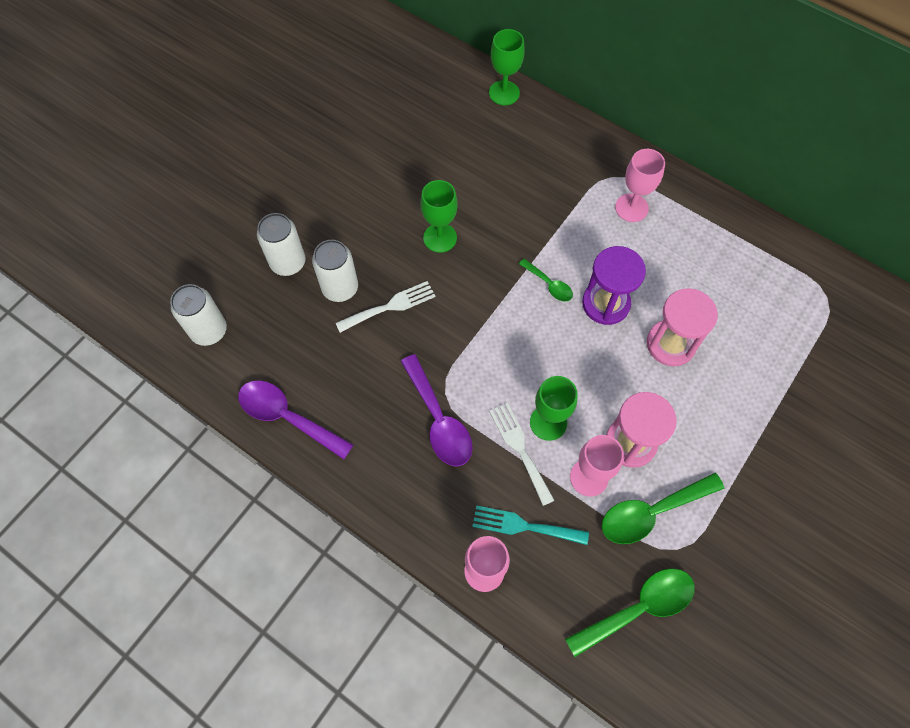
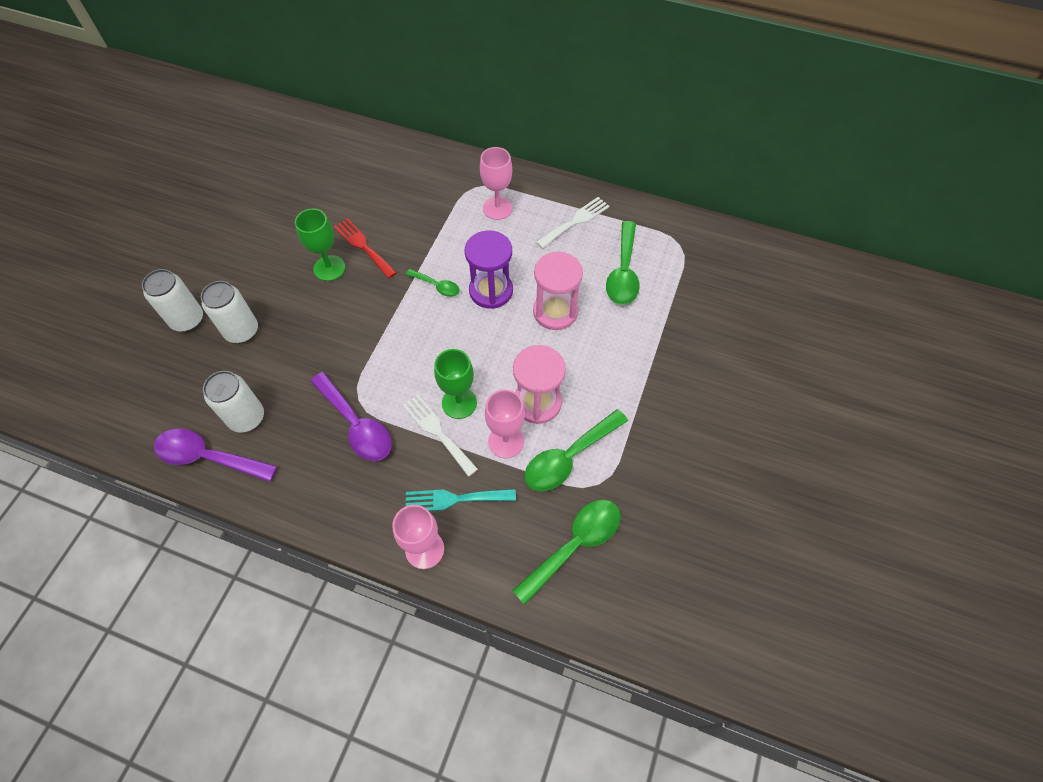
camera: 15 degrees left, 5 degrees down
(209, 331) = (117, 397): white can -> white can (247, 418)
(390, 306) = (292, 336): white fork -> white fork (575, 221)
(479, 220) = (363, 246): none -> red fork
(504, 93) = (366, 138): green goblet -> none
(755, 316) = (623, 272): none -> green spoon

